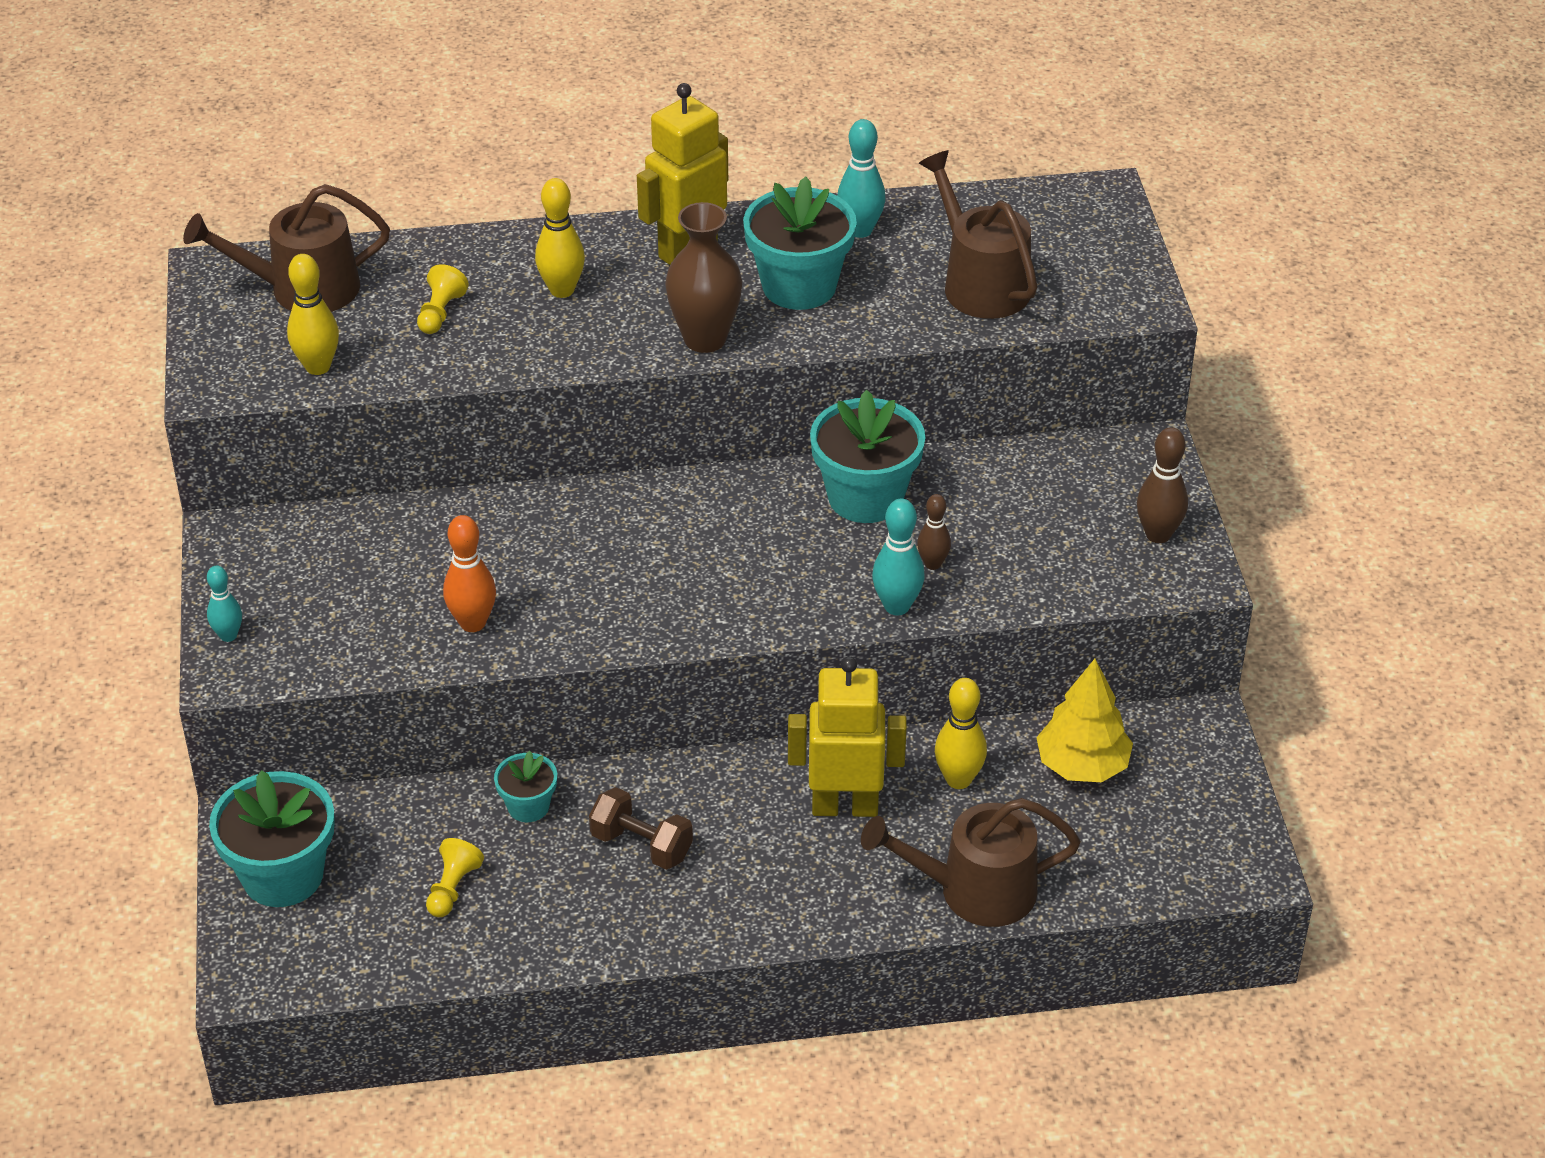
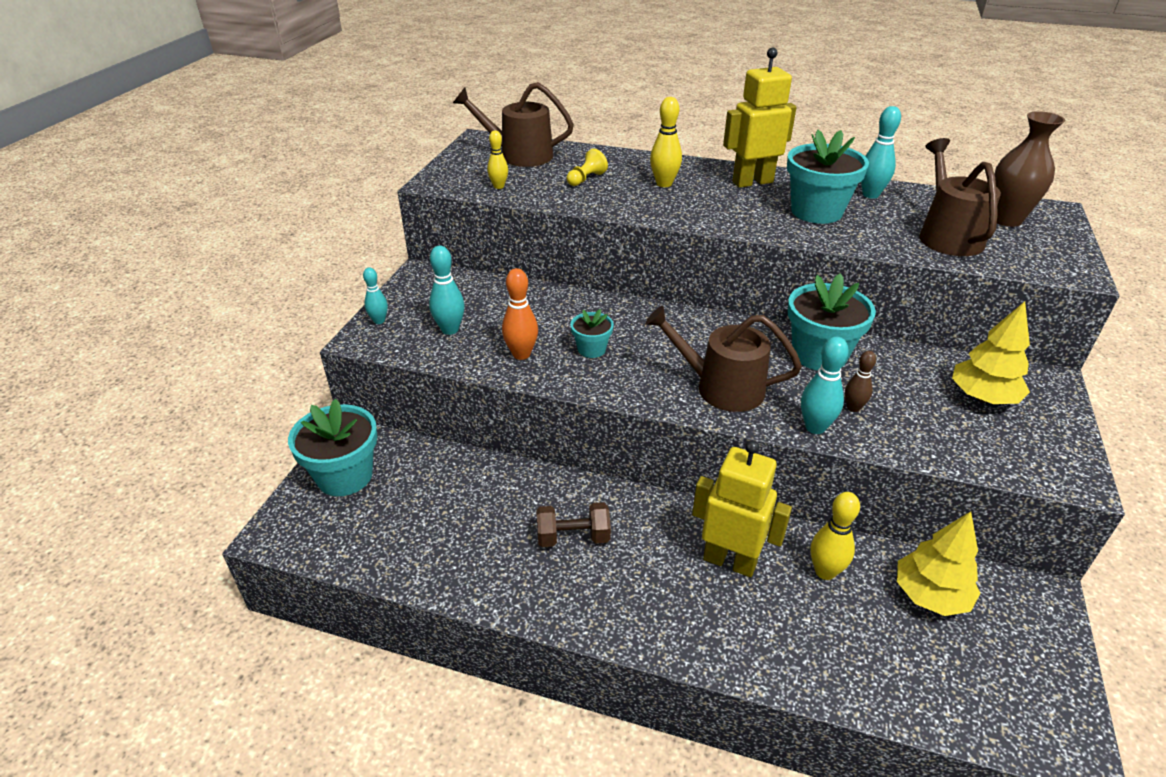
camera: 25 degrees right, 5 degrees down
(318, 367) = (499, 186): yellow bowling pin -> yellow bowling pin, size x0.66
(344, 617) = (450, 329): none -> turquoise bowling pin
(452, 888) = (436, 521): yellow pawn -> none
(528, 806) = (516, 485): turquoise flower pot -> turquoise flower pot (591, 349)
(641, 845) = (573, 537): brown dumbbell -> brown dumbbell turned 60 degrees counterclockwise
(705, 339) = (739, 223): brown vase -> brown vase (1006, 220)
(975, 890) = (808, 667): brown watering can -> brown watering can (721, 388)
(1079, 499) = (982, 397): none -> yellow tree
(1158, 534) = (1044, 438): brown bowling pin -> none

